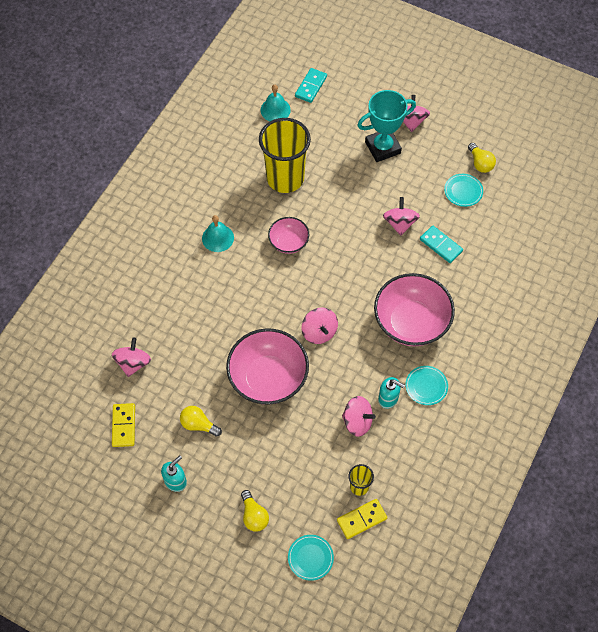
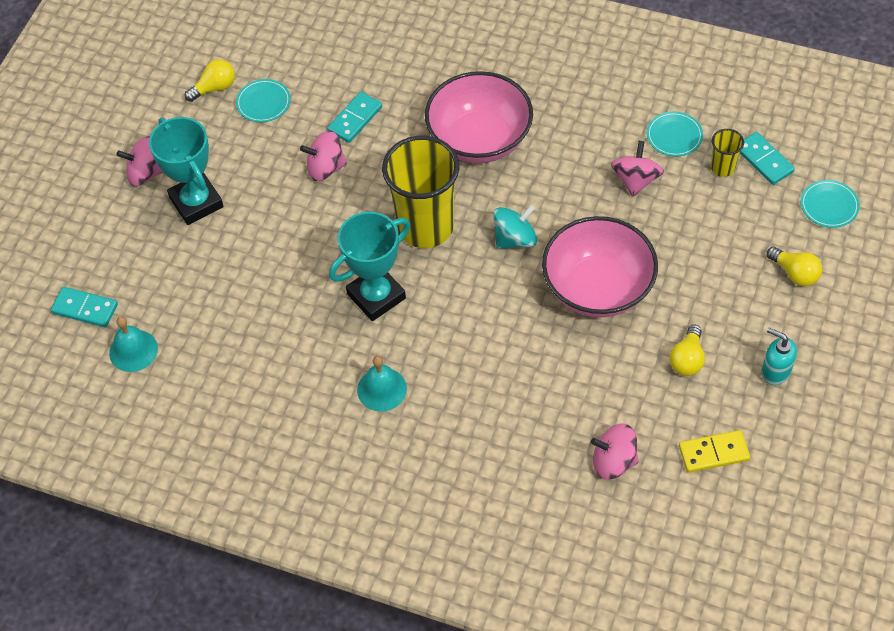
camera: 95 degrees left, 5 degrees down
(254, 516) = (795, 273): yellow light bulb -> yellow light bulb turned 75 degrees clockwise
(285, 178) = (263, 317): yellow cup -> yellow cup (425, 226)
(288, 242) = (376, 296): pink bowl -> turquoise trophy
(319, 332) = (515, 239): pink spinning top -> turquoise spinning top
(361, 519) = (764, 160): yellow domino -> turquoise domino
(388, 398) = (595, 151): turquoise soap dispenser -> none
(426, 386) = (568, 114): turquoise plate -> turquoise plate (674, 136)

